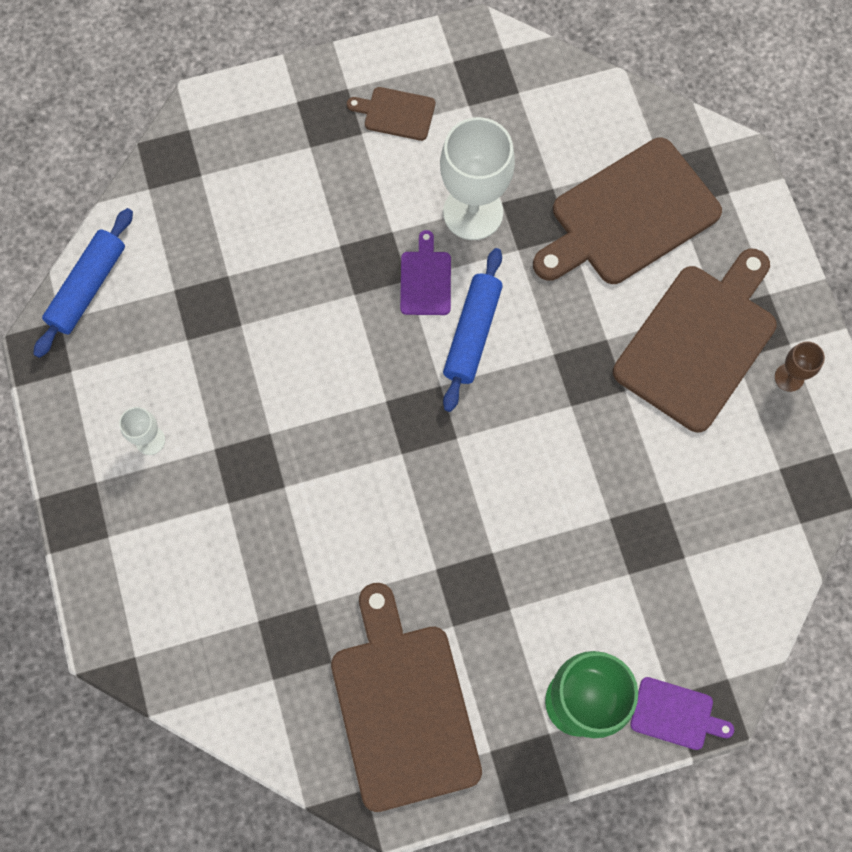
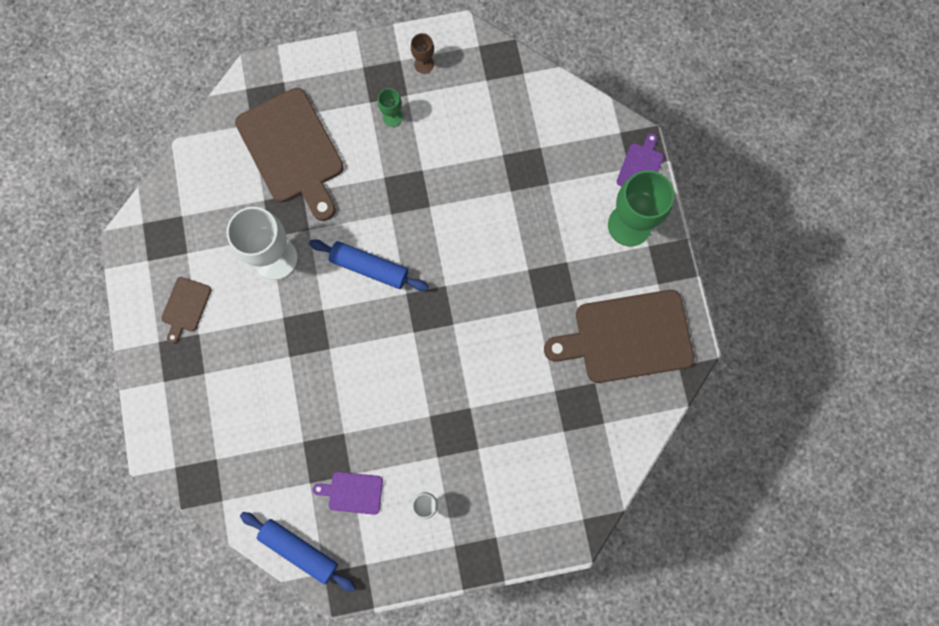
camera: 85 degrees left, 5 degrees up
(426, 279) = (324, 296): purple cutting board -> purple cutting board (352, 492)
(699, 342) = (392, 117): brown cutting board -> green goblet

